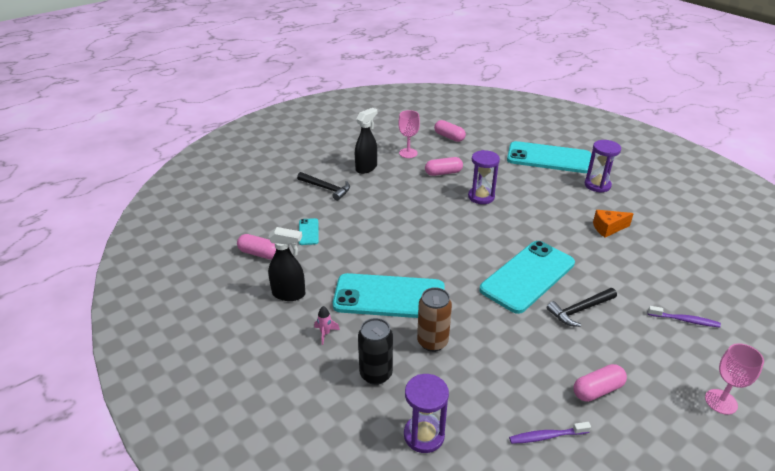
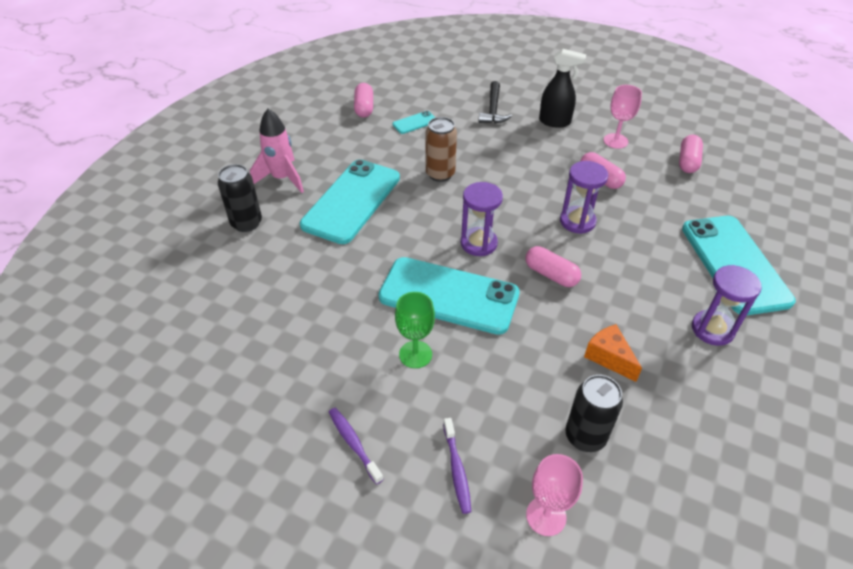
camera: 65 degrees right, 10 degrees up
(289, 294) = (321, 142): black spray bottle -> none
(325, 333) = (282, 179): pink rocket -> pink rocket, size x2.18
(389, 297) = (352, 201): turquoise phone -> turquoise phone turned 45 degrees clockwise
(424, 435) = (187, 272): purple hourglass -> purple hourglass (478, 243)
(432, 342) = (303, 247): brown can -> brown can (440, 174)
(546, 436) = (211, 358): purple toothbrush -> purple toothbrush (353, 443)
(580, 310) = (415, 354): black hammer -> green goblet
(597, 390) = (290, 391): pink capsule -> pink capsule (551, 274)
(667, 259) = (585, 436): none -> black can
(721, 401) = (319, 521): pink goblet -> pink goblet (546, 516)

